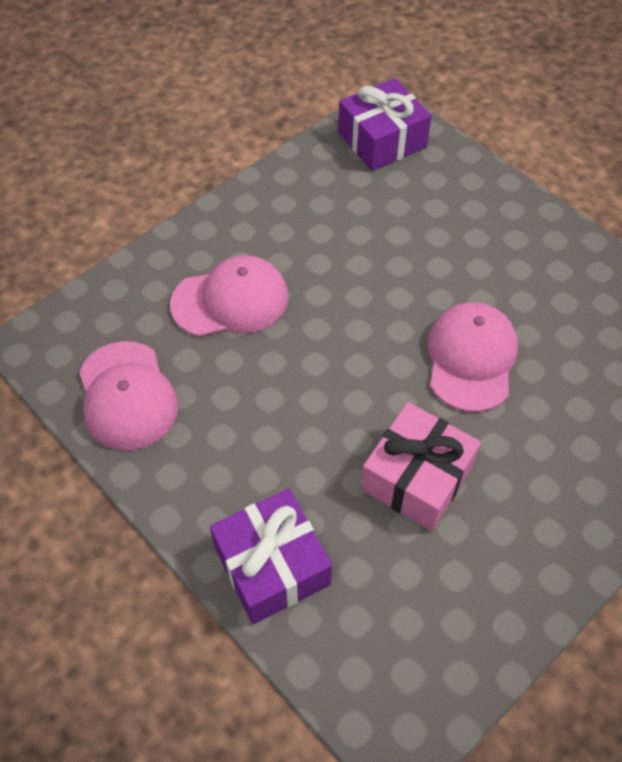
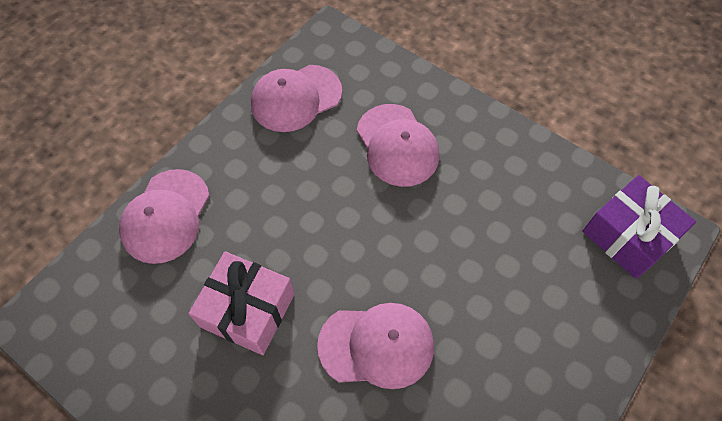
camera: 80 degrees right, 5 degrees up
(272, 566) = (166, 216): purple gift -> pink cap

